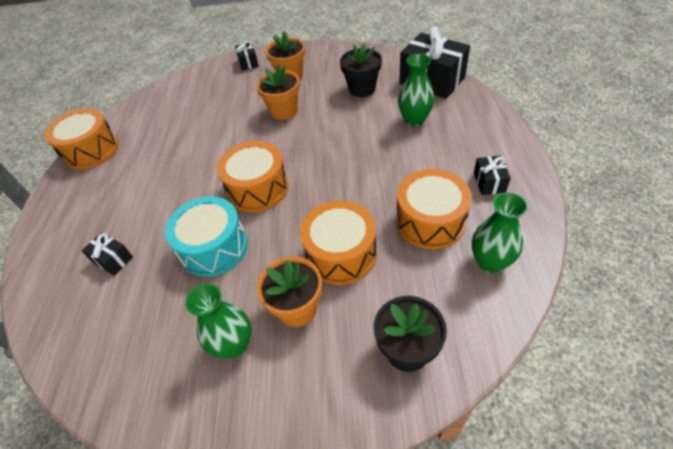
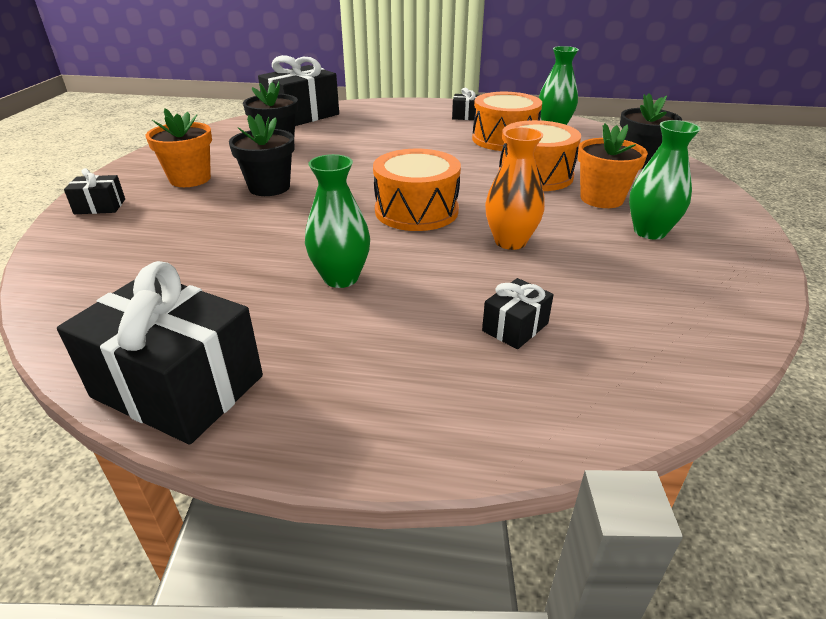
camera: 85 degrees left, 15 degrees down
(91, 150) = (178, 386): orange drum -> black gift
(214, 247) = (510, 241): turquoise drum -> orange vase
(284, 111) = (269, 187): orange flower pot -> black flower pot
(414, 120) = (360, 129): green vase -> green vase (341, 278)

